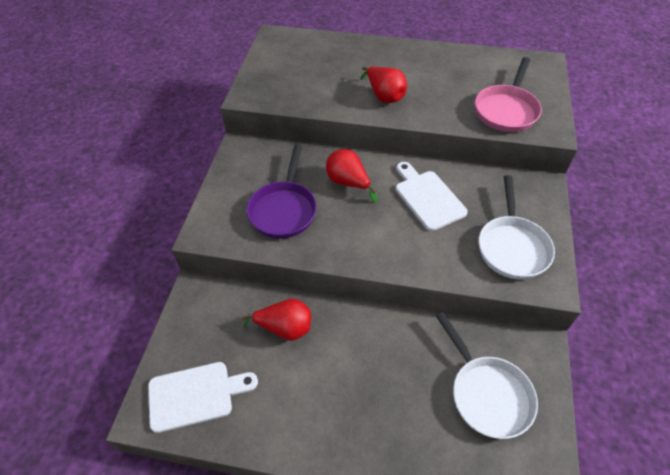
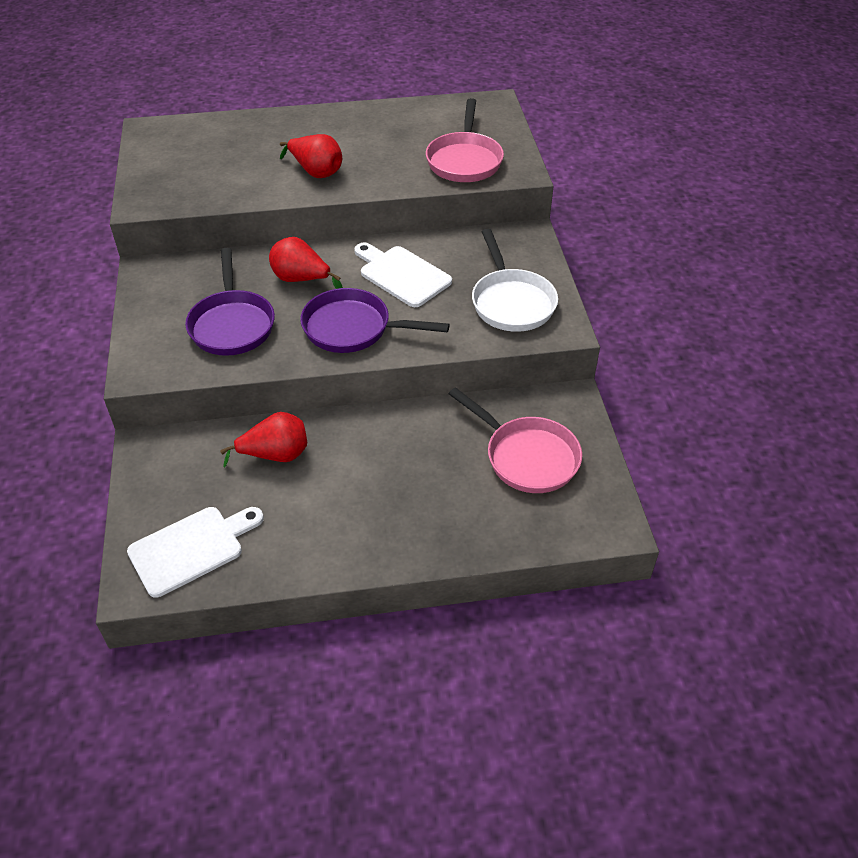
camera: 20 degrees left, 5 degrees down
(374, 237) = (353, 328): none -> purple pan
(487, 394) = (527, 457): white pan -> pink pan

